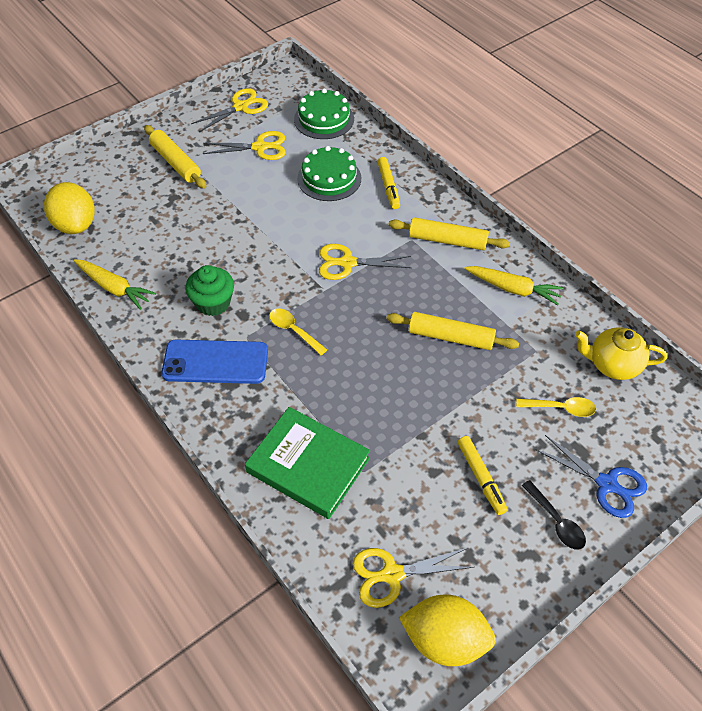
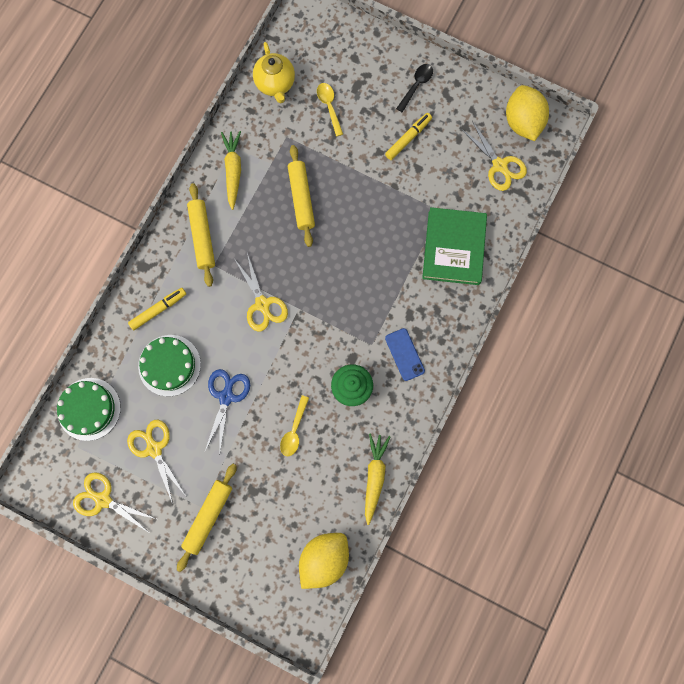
camera: 115 degrees left, 25 degrees up
(215, 362) = (404, 354): blue phone -> blue phone, size x0.60
(293, 330) = (349, 312): yellow spoon -> yellow spoon (294, 430)
(606, 484) = (375, 64): blue scissors -> blue scissors (226, 397)

